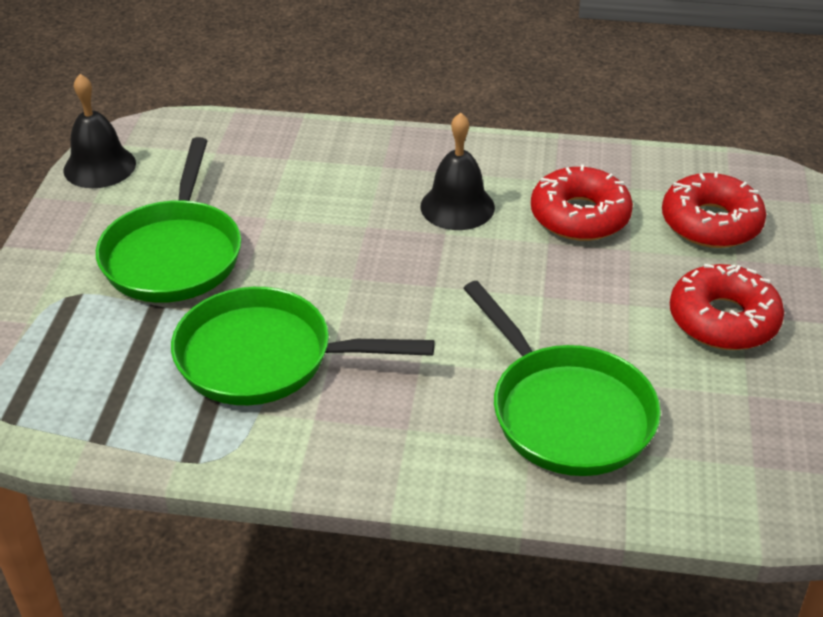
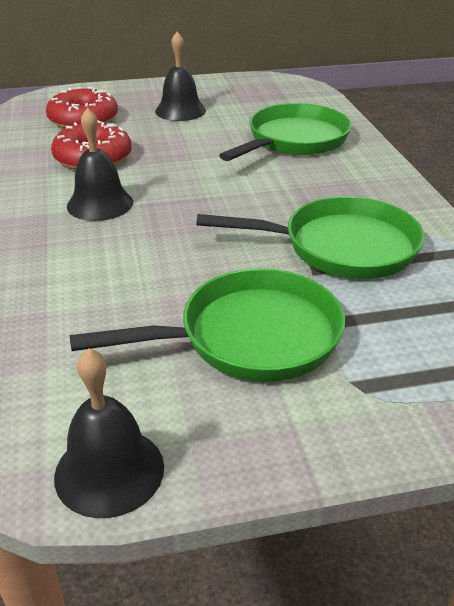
camera: 110 degrees left, 5 degrees down
(264, 357) = (341, 247): green pan -> green pan turned 75 degrees counterclockwise
(723, 320) = (180, 111): red donut -> black bell

